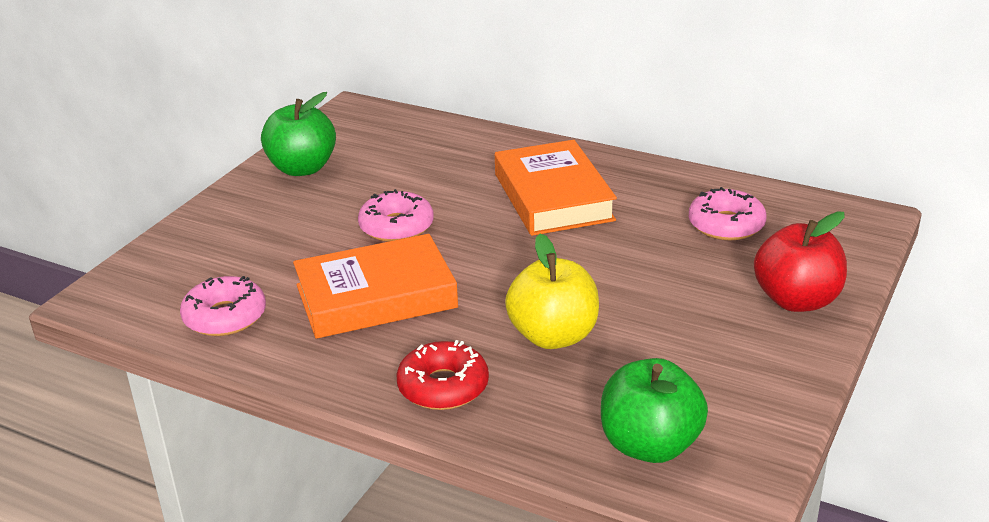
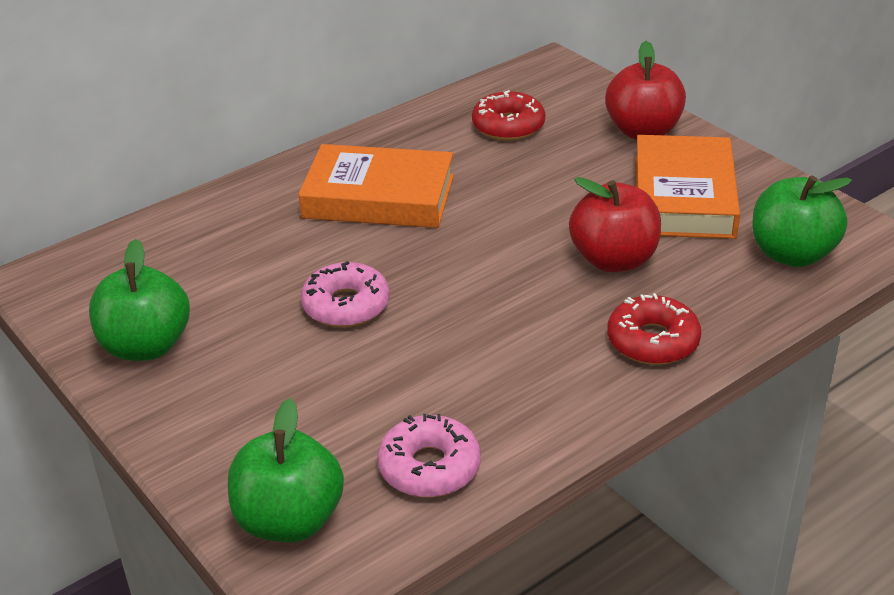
camera: 65 degrees left, 5 degrees up
(149, 276) = (289, 520): none -> green apple
(376, 296) = (472, 349): orange book -> orange book (684, 197)
(553, 336) = (614, 260): yellow apple -> red apple
(726, 225) = (508, 126): pink donut -> red donut

